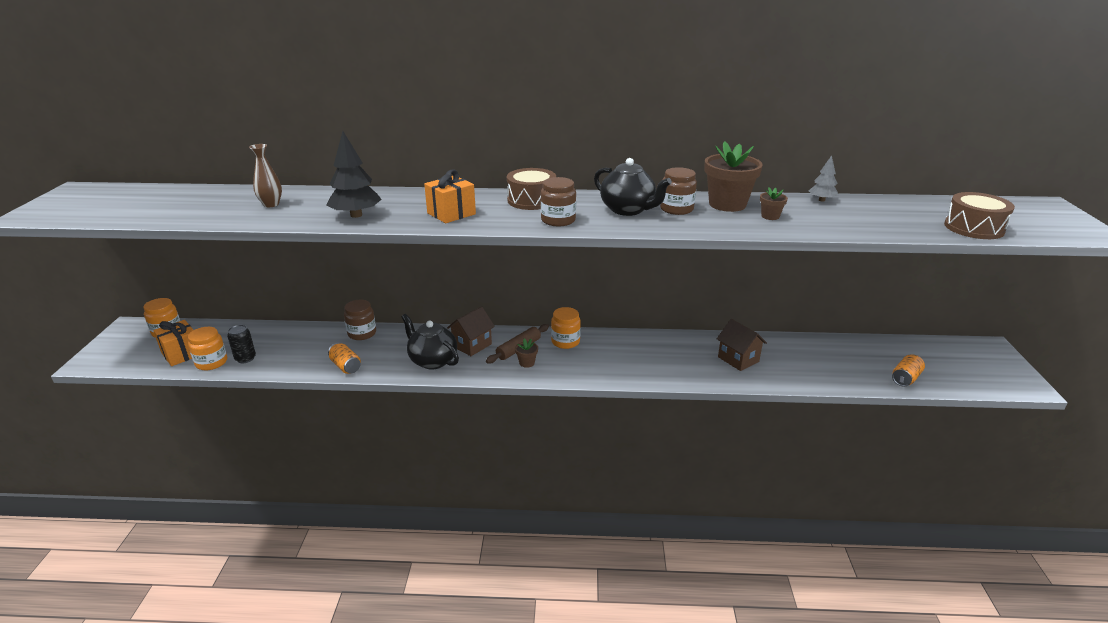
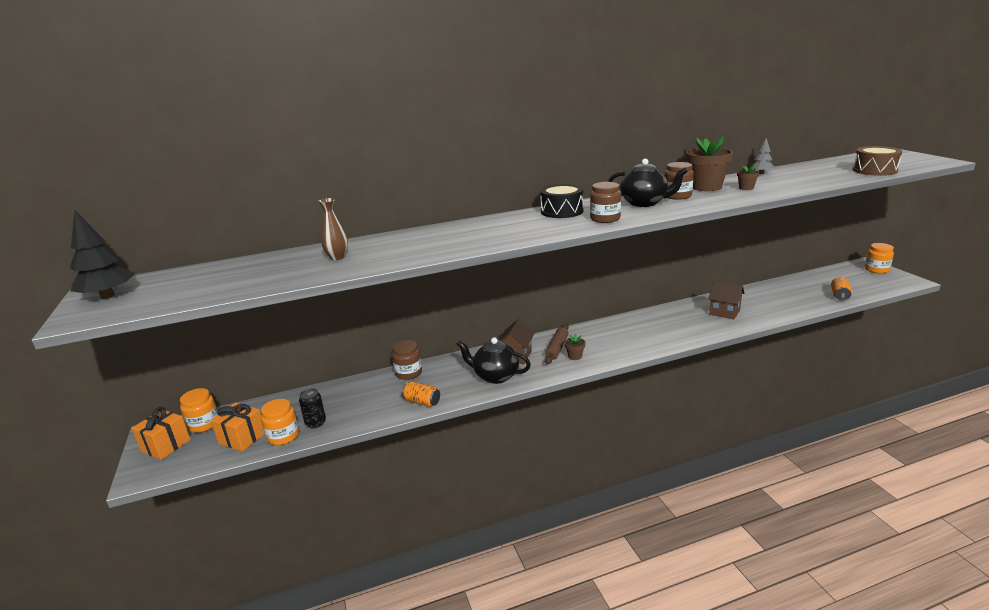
camera: 20 degrees left, 5 degrees down
(356, 215) = (432, 248): black tree -> black tree (108, 296)
(451, 214) = (513, 231): orange gift -> orange gift (166, 445)
(531, 200) = (562, 211): brown drum -> black drum
(565, 341) = (588, 333): orange jar -> orange jar (876, 269)

